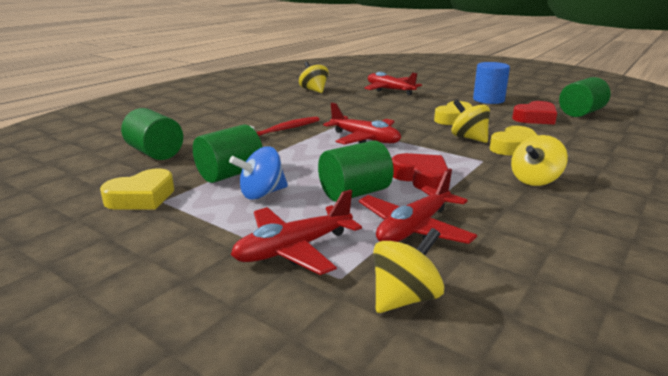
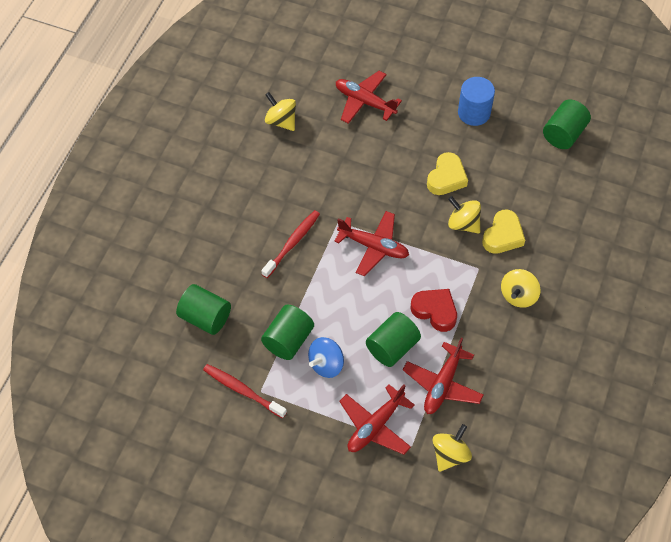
camera: 15 degrees left, 35 degrees up
(141, 197) = (242, 390): yellow heart -> red toothbrush
(535, 118) = (520, 159): red heart -> none

